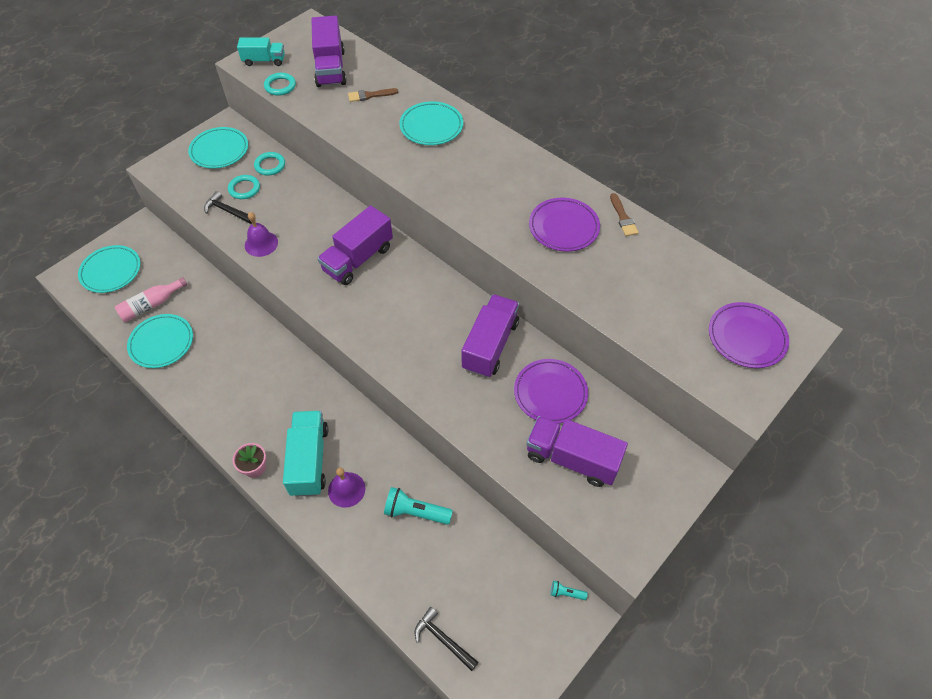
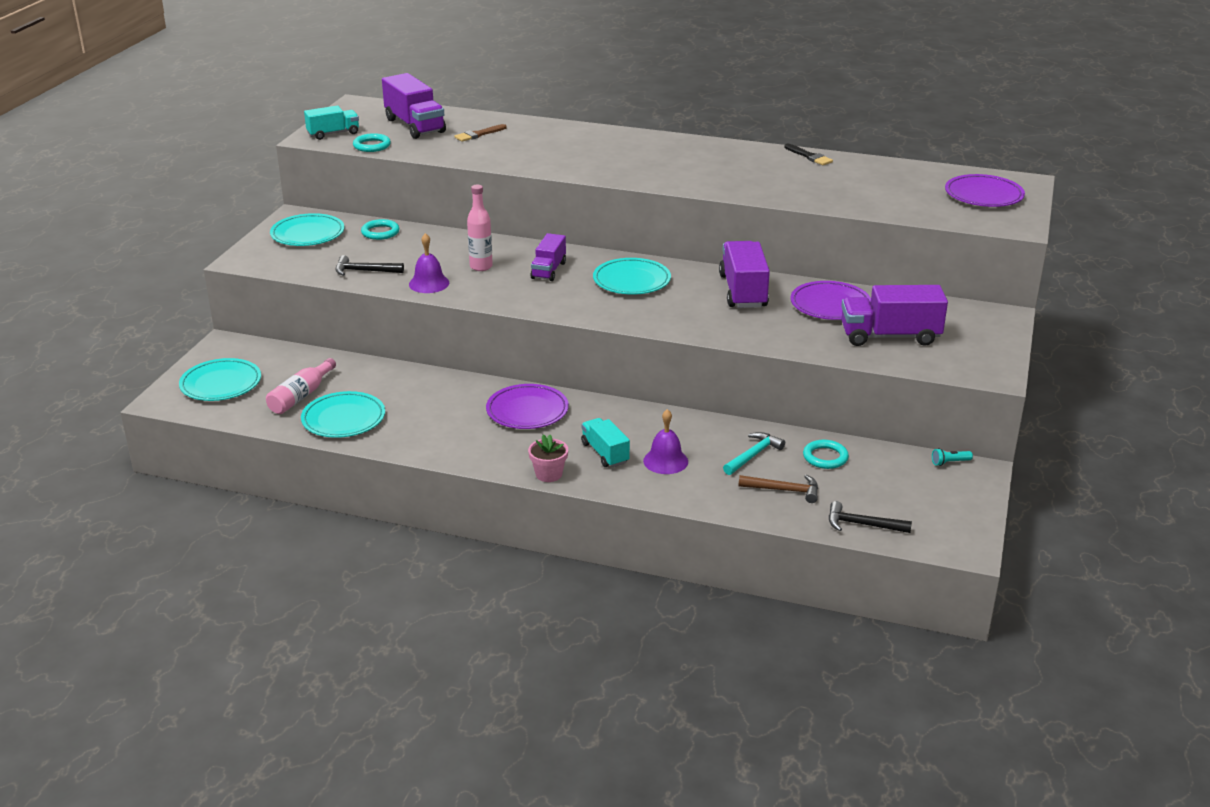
camera: 25 degrees left, 25 degrees down
(244, 189) = (368, 253): turquoise ring -> turquoise ring (825, 457)
(309, 460) = (605, 453): turquoise truck -> turquoise truck, size x0.61
(312, 236) = (481, 267): none -> pink bottle
(358, 259) = (548, 270): purple truck -> purple truck, size x0.61
(410, 566) = (784, 490): none -> brown hammer
(415, 512) = (753, 455): turquoise flashlight -> turquoise hammer
(431, 126) = (565, 141): turquoise plate -> turquoise plate (631, 281)
(563, 227) = (761, 172): purple plate -> purple plate (527, 411)
(623, 217) = (809, 156): brown brush -> black brush

